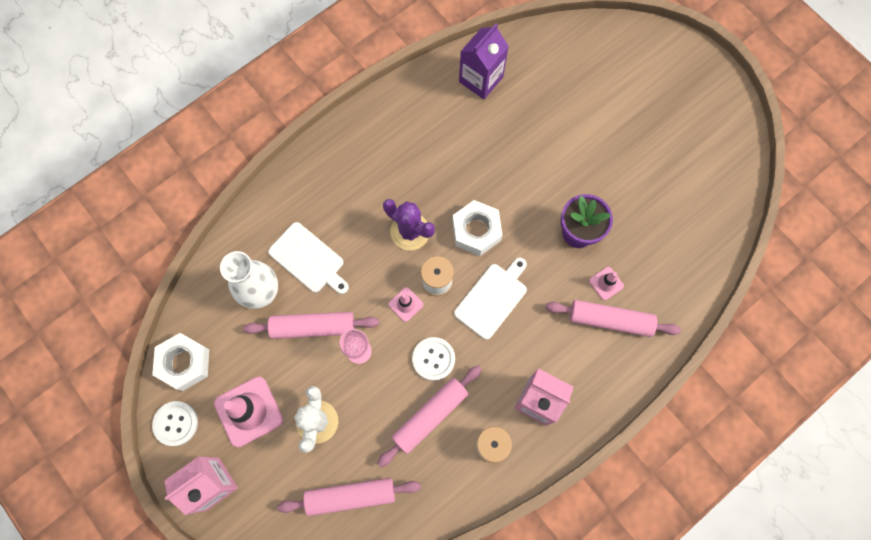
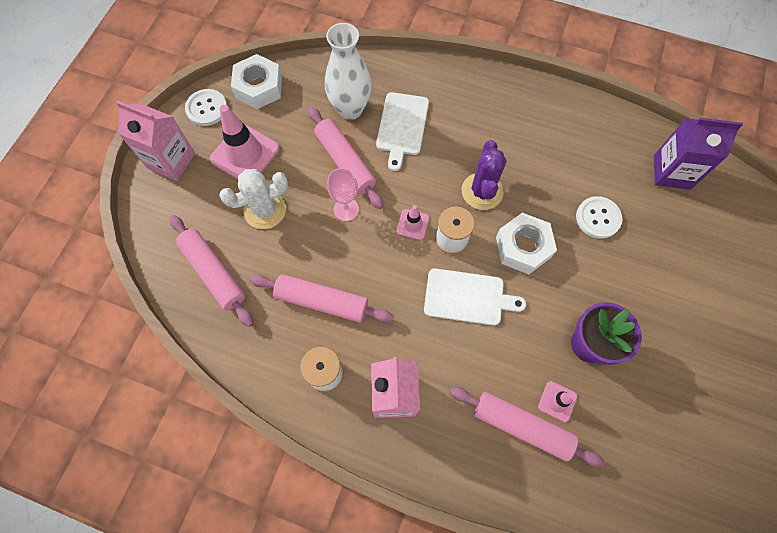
camera: 60 degrees right, 5 degrees down
(433, 359) = (377, 275): white button -> white button (598, 218)
(610, 320) = (521, 426): pink rolling pin -> pink rolling pin turned 45 degrees counterclockwise

